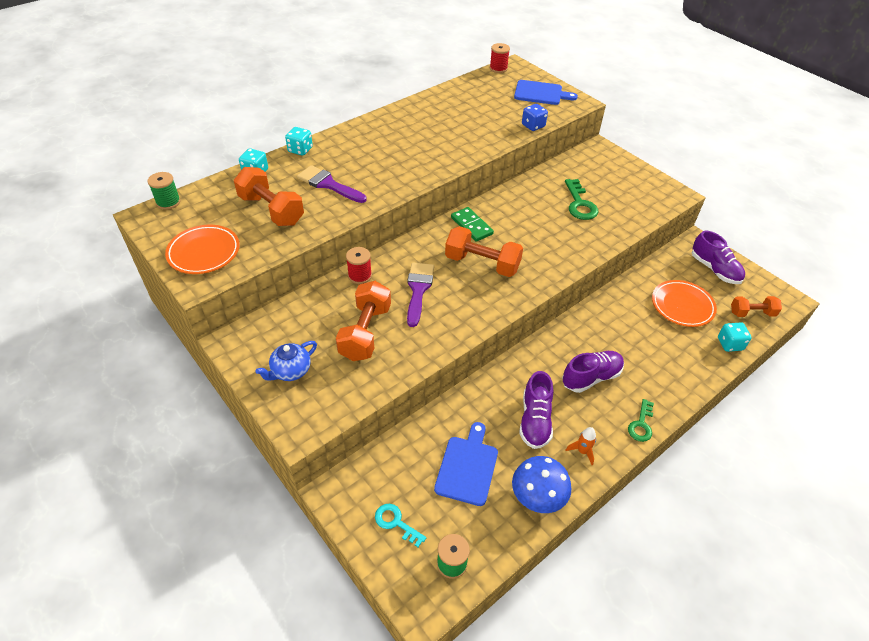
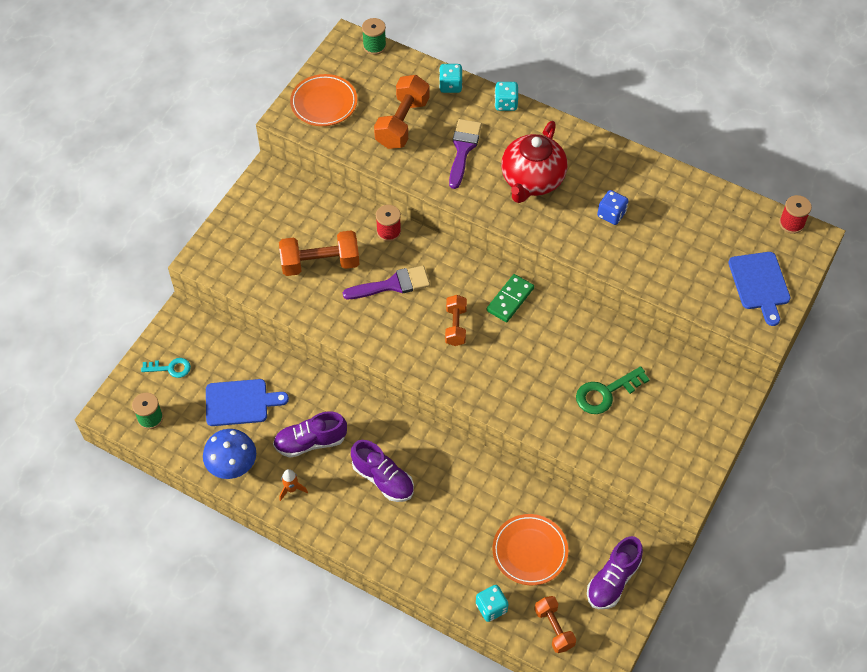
camera: 70 degrees right, 10 degrees up
(290, 371) = (255, 228): blue teapot -> none
(387, 159) = (532, 180): none -> red teapot
(396, 523) = (170, 368): turquoise key -> turquoise key turned 75 degrees clockwise
(482, 264) = (455, 326): orange dumbbell -> orange dumbbell, size x0.61
(533, 126) = (678, 294): blue dice -> blue dice (611, 214)
(641, 424) = (342, 534): green key -> none

